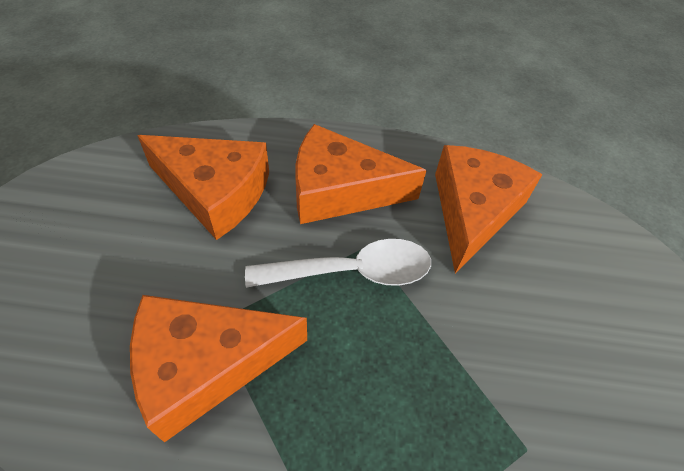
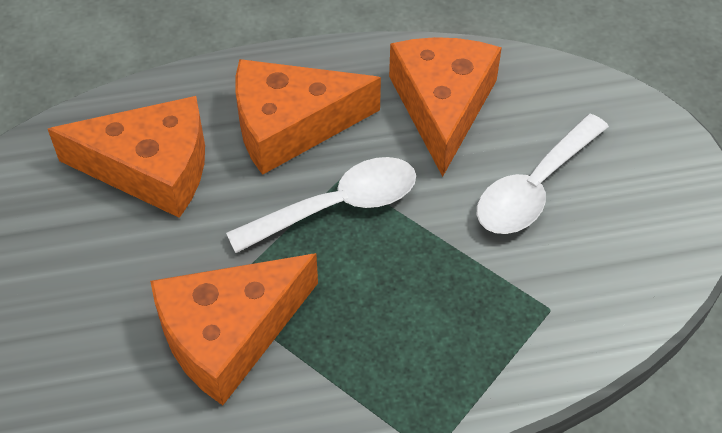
camera: 15 degrees left, 0 degrees up
(539, 311) = (534, 188): none -> white spoon

